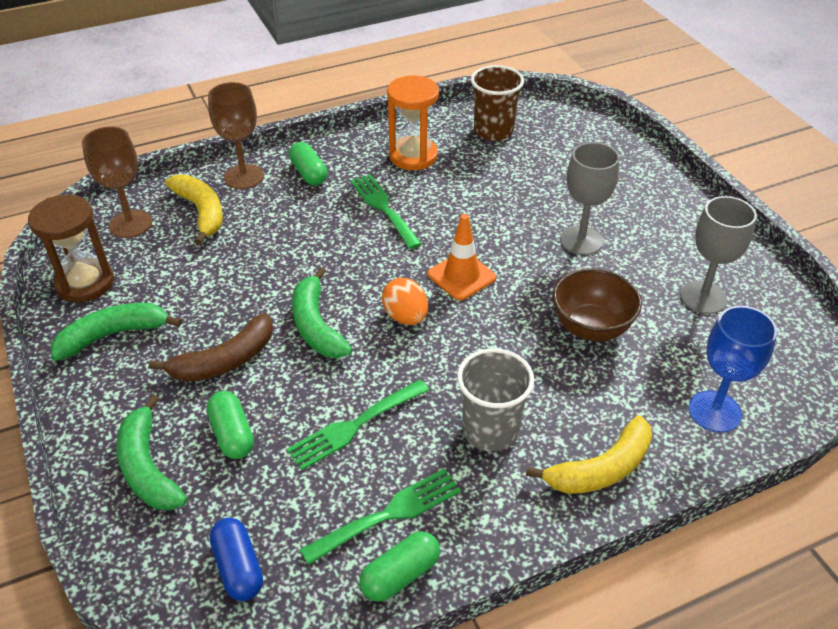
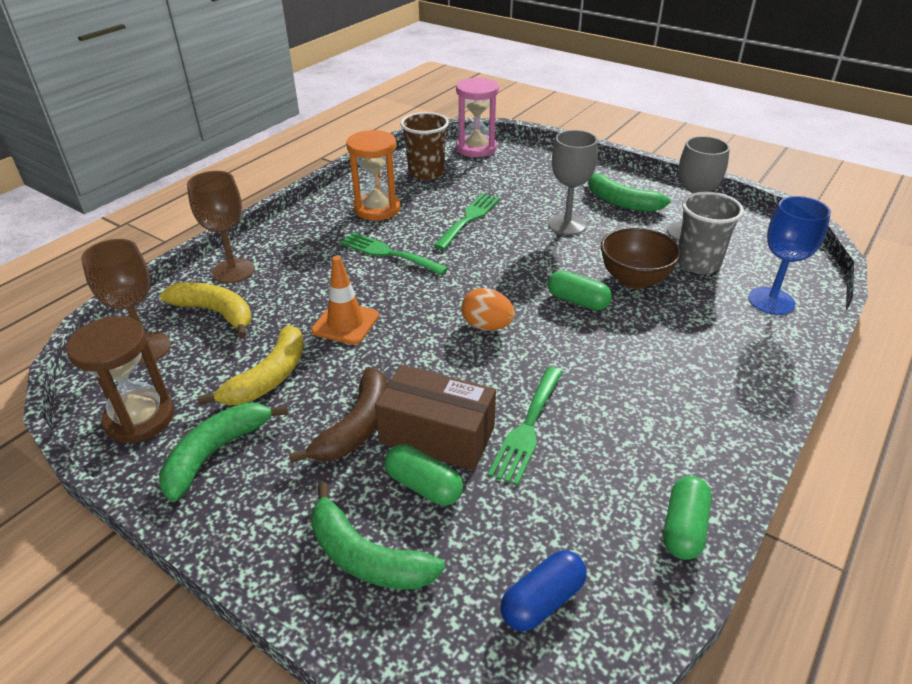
camera: 30 degrees left, 5 degrees down
(238, 568) = (542, 600): blue capsule -> blue capsule turned 75 degrees counterclockwise
(278, 397) = (437, 435): none -> brown box
(309, 173) = (295, 249): green capsule -> green capsule (577, 301)
(316, 325) = (416, 363): green banana -> green banana (621, 202)
(389, 514) = (625, 484): green fork -> green fork (469, 219)
(461, 276) = (502, 280): orange traffic cone -> orange traffic cone (345, 323)
(490, 430) = (637, 381): grey cup -> grey cup (697, 263)
(570, 118) = (476, 148): none -> pink hourglass
(601, 469) = (742, 372): yellow banana -> yellow banana (268, 377)

